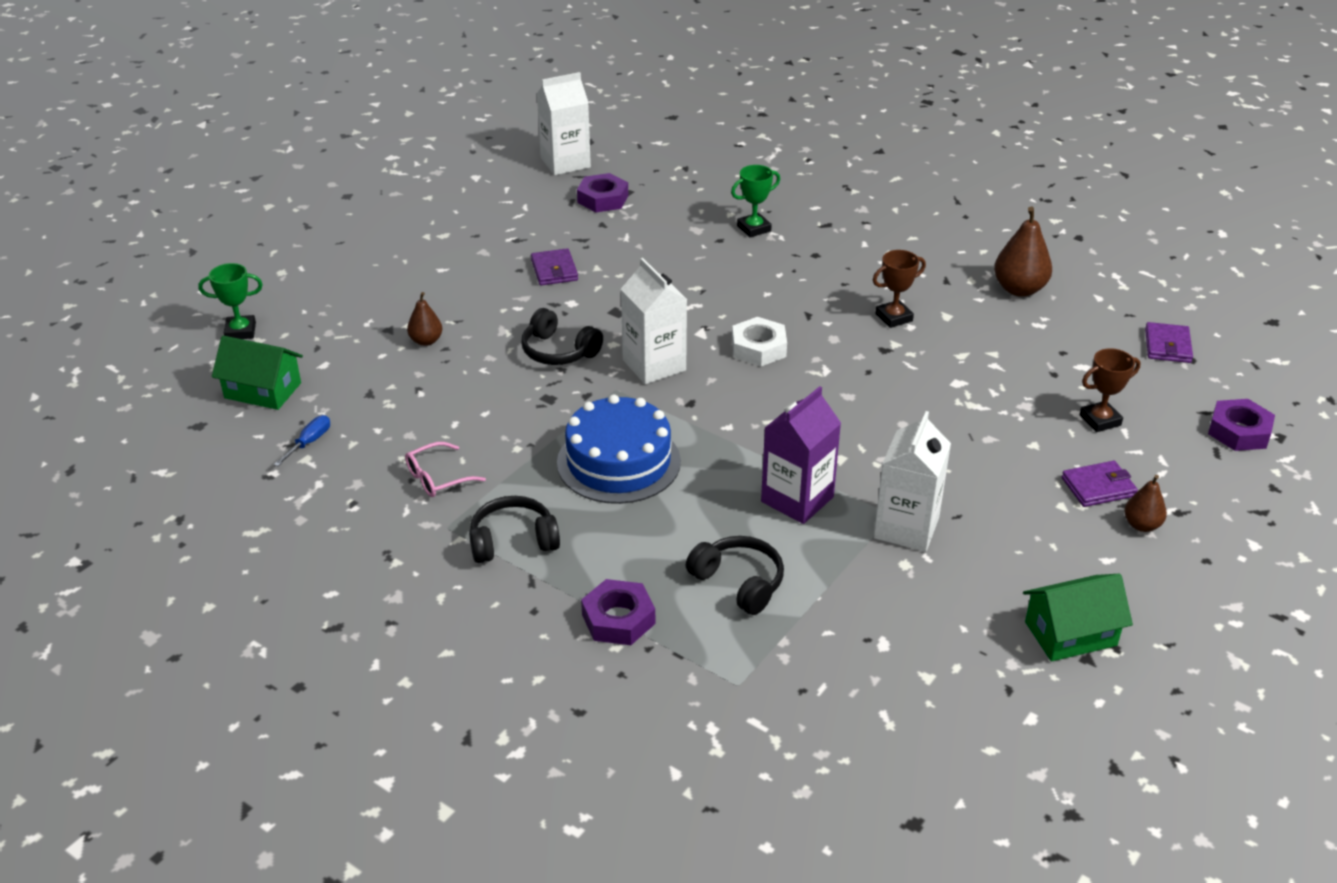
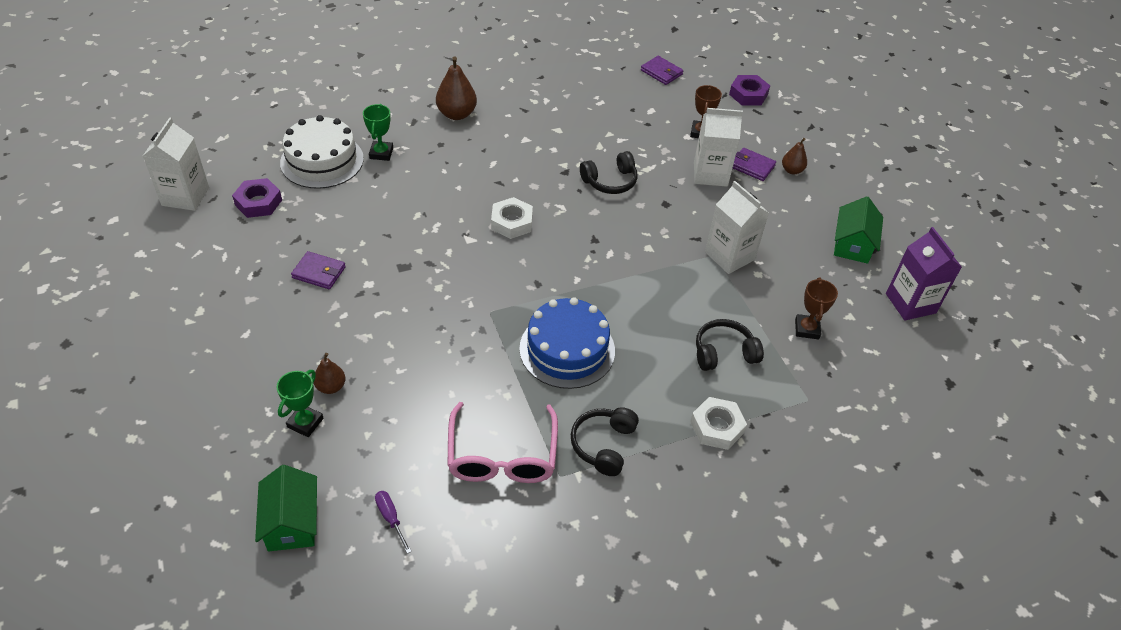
camera: 60 degrees left, 10 degrees up
(240, 331) = (190, 504): green trophy -> green trophy (305, 423)
(262, 390) = (292, 522): green house -> green house turned 60 degrees counterclockwise
(310, 442) = (390, 518): blue screwdriver -> purple screwdriver
(437, 478) = (502, 456): pink glasses -> pink glasses, size x1.88
(558, 351) = (419, 319): black headphones -> black headphones (610, 181)
(618, 619) = (717, 427): purple nut -> white nut
(654, 365) = (482, 279): white carton -> white carton (710, 174)
(699, 203) = (322, 160): none -> white cake
(797, 499) = (670, 286): purple carton -> purple carton (910, 303)
(894, 317) = (538, 150): brown trophy -> brown trophy (807, 329)
(1019, 289) = (561, 89): brown pear -> brown pear (456, 114)
(1098, 487) = (752, 166): purple wallet -> purple wallet turned 75 degrees counterclockwise

